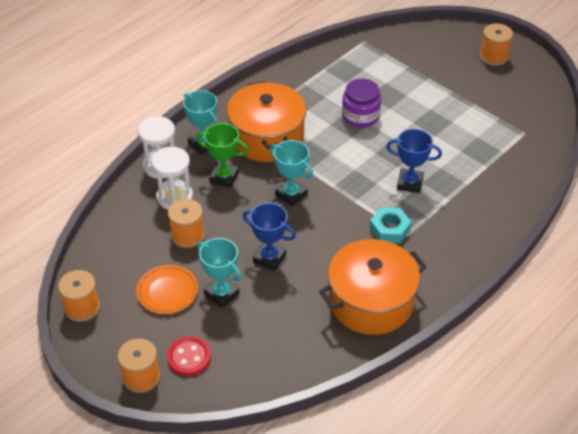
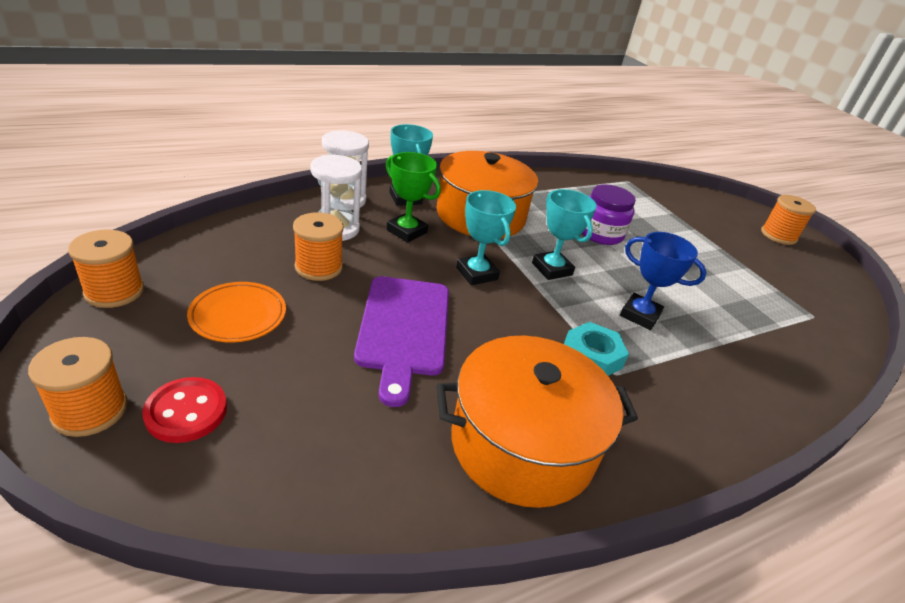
camera: 15 degrees right, 10 degrees down
(221, 294) = (306, 346): turquoise trophy -> turquoise trophy (552, 269)
(269, 258) = (404, 329): blue trophy -> purple cutting board

